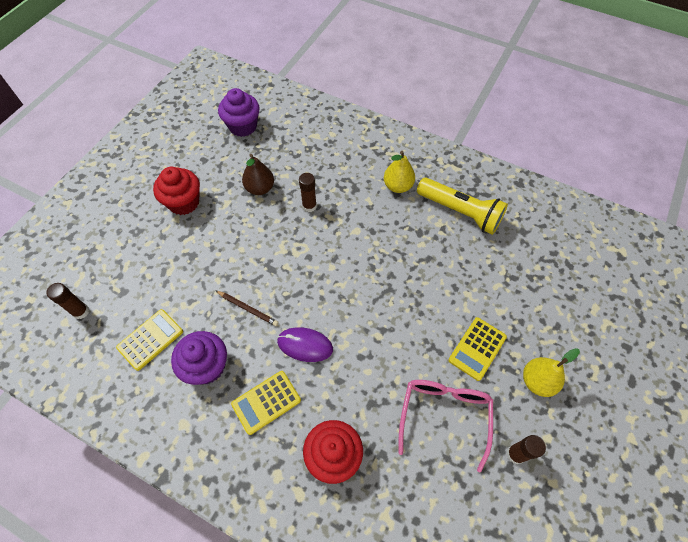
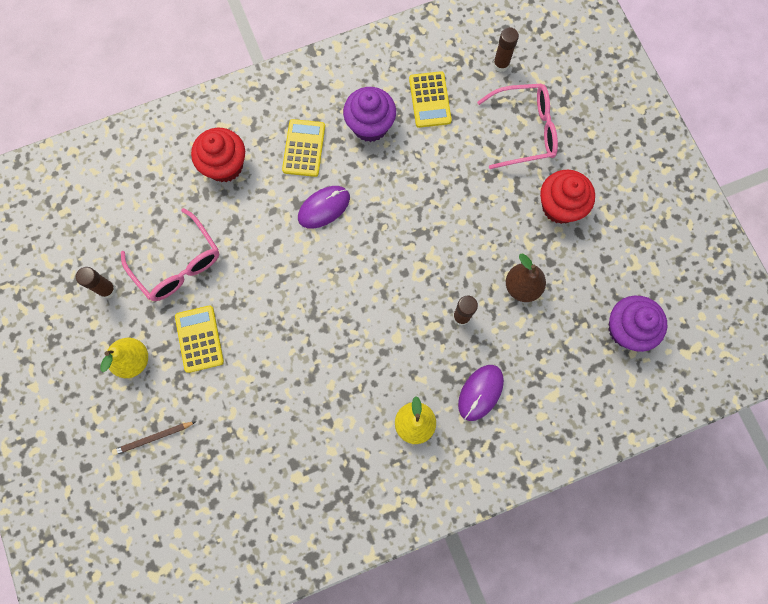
camera: 130 degrees right, 15 degrees up
(135, 258) = (525, 130): none -> pink glasses
(248, 309) = (395, 187): brown pencil -> brown pencil (153, 438)
(347, 167) = (480, 392): none -> purple mouse
(460, 212) = (332, 457): yellow flashlight -> none

